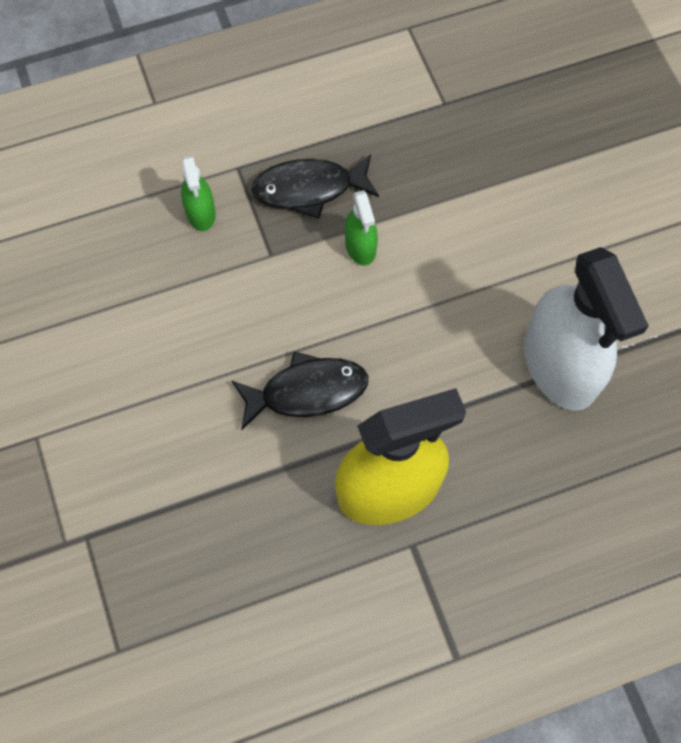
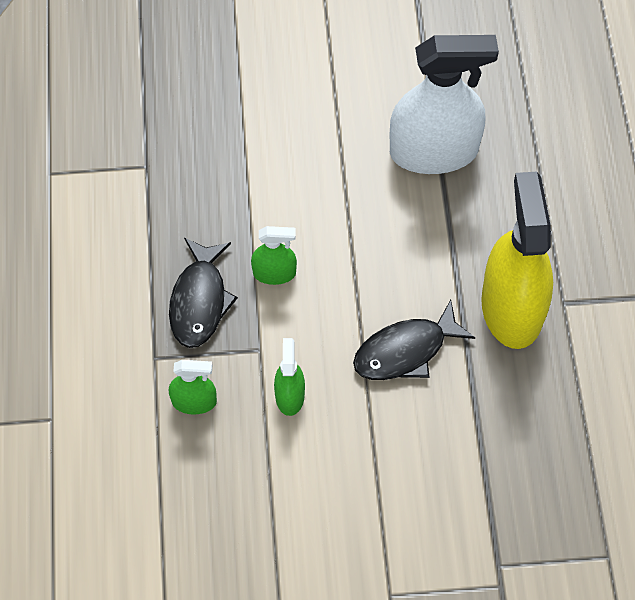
camera: 75 degrees left, 5 degrees down
(228, 294) = (289, 395): none -> green spray bottle
(307, 391) = (405, 351): black fish -> black fish turned 120 degrees counterclockwise

